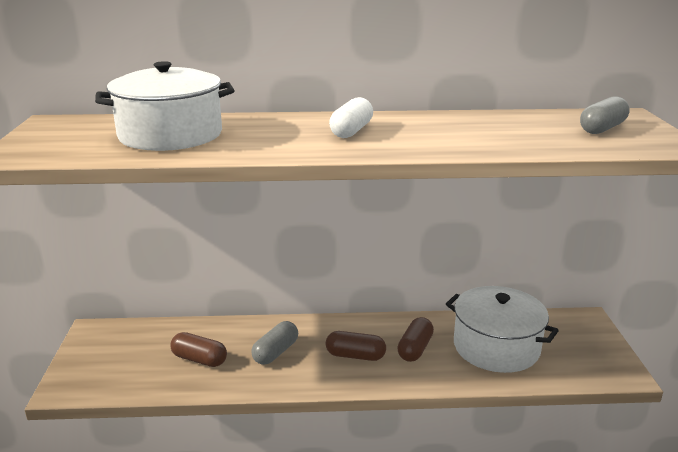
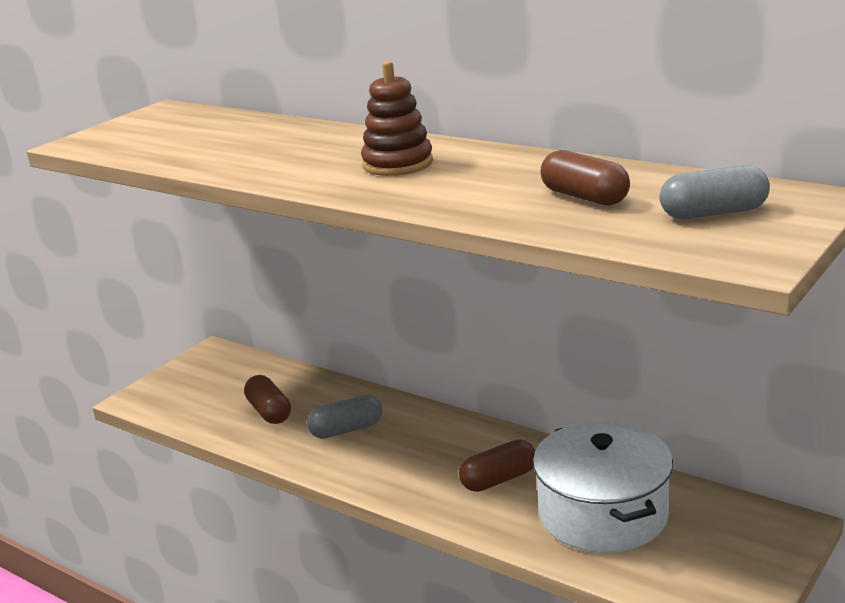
camera: 40 degrees right, 0 degrees up
(170, 135) = (227, 140): white pot -> none
(351, 131) = (397, 164): white capsule -> brown stacking toy
(355, 356) = (422, 463): brown capsule -> brown capsule (584, 197)

